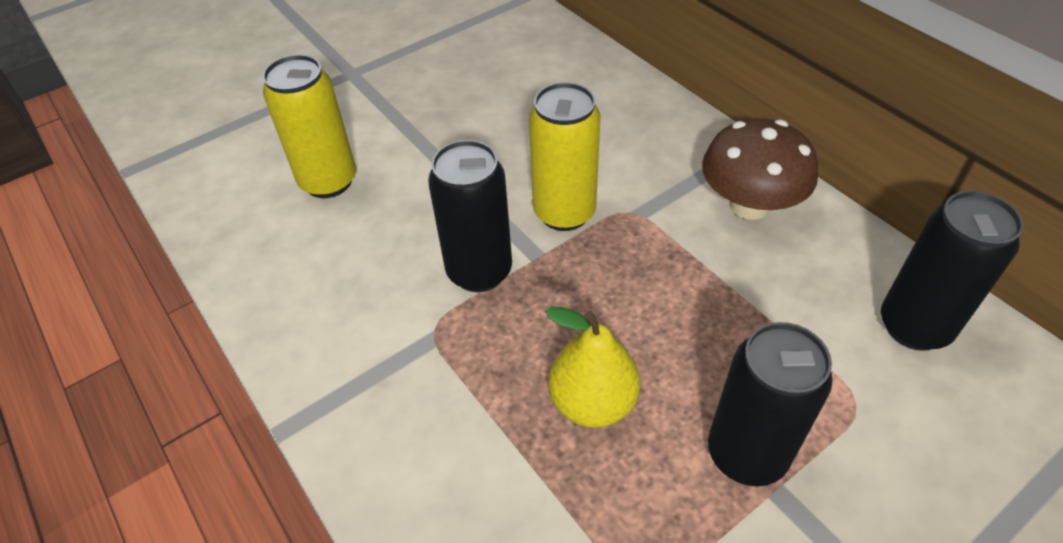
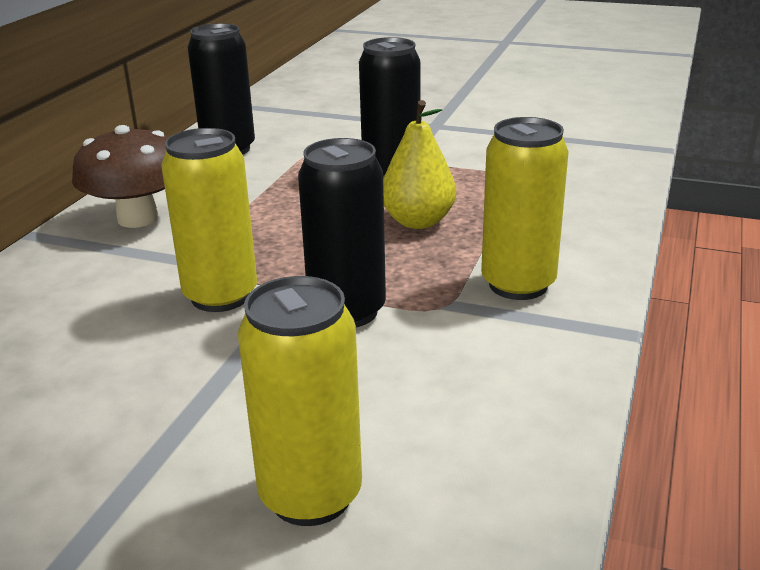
camera: 125 degrees left, 20 degrees down
(414, 404) = (518, 284): none -> yellow can

